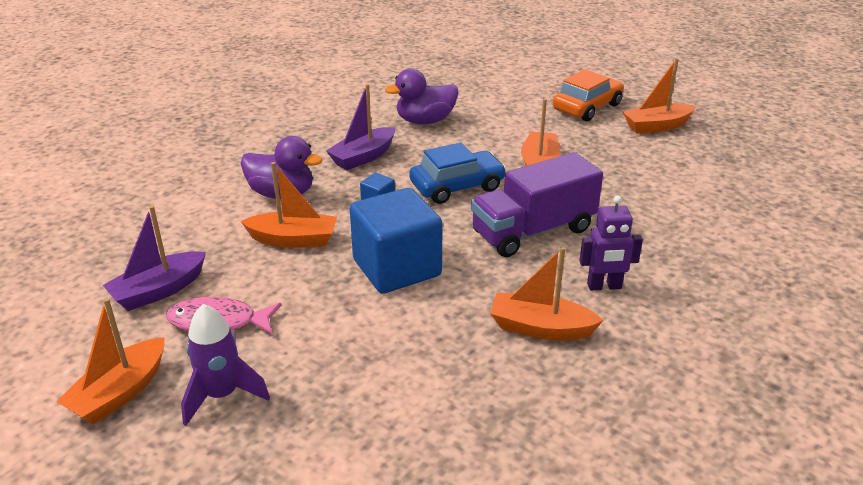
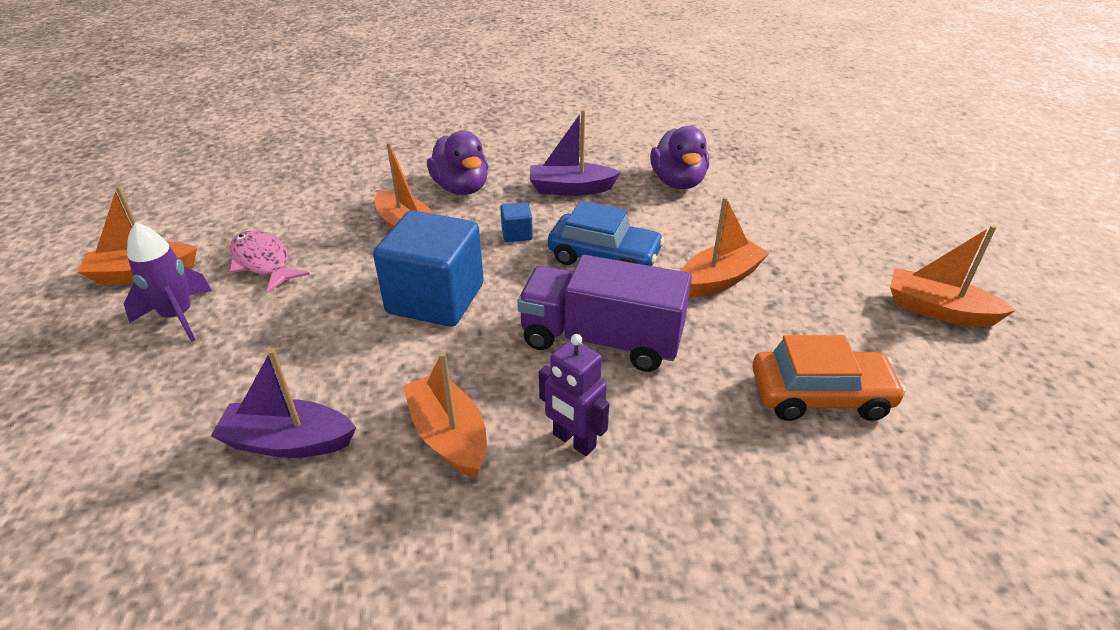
camera: 45 degrees right, 5 degrees up
(158, 291) = (273, 217): purple boat -> purple boat (288, 442)
(425, 121) = (678, 182): purple duck -> purple duck turned 120 degrees counterclockwise
(587, 107) = (880, 247): orange car -> orange car (820, 395)

